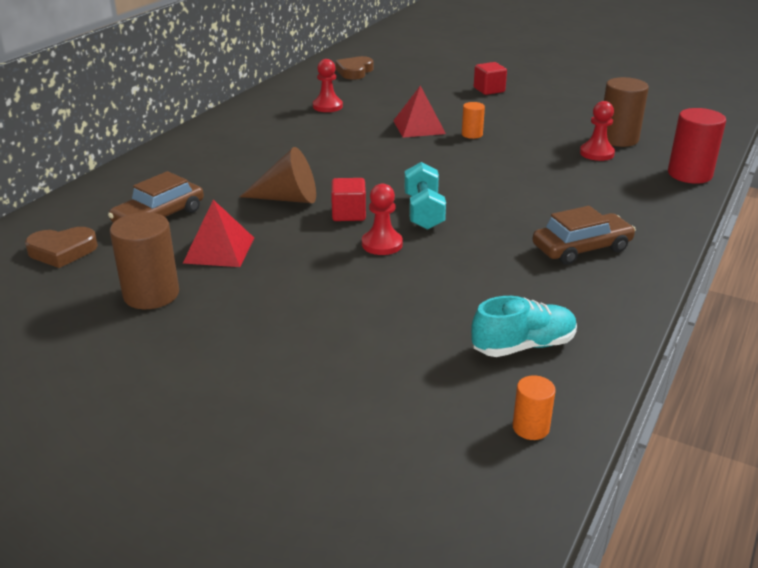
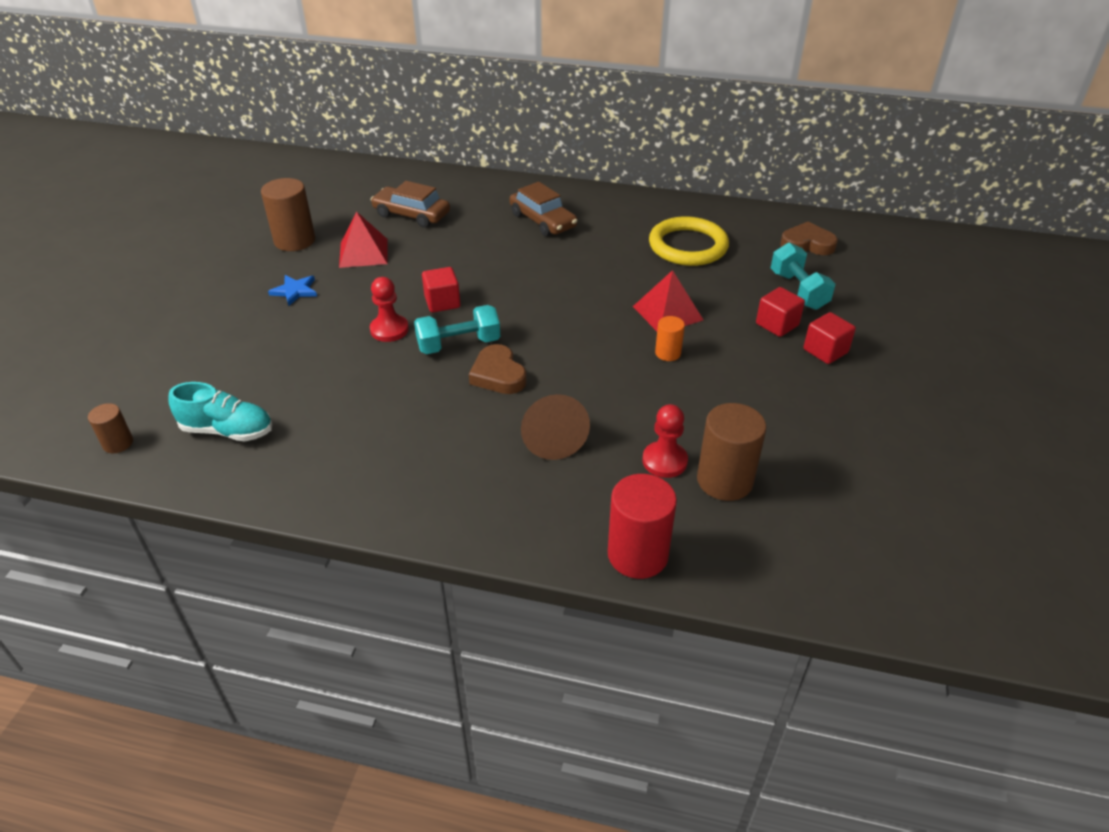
camera: 75 degrees right, 10 degrees up
(62, 251) = (350, 192): brown heart -> brown heart (498, 375)
(271, 297) = (295, 291): none -> blue star
(288, 198) = (462, 265): brown cone -> brown cone (552, 436)
(327, 106) = (688, 246): red pawn -> yellow ring
(413, 84) = (798, 290): none -> turquoise dumbbell
(452, 97) = (777, 324): none -> red cube
(523, 346) = (228, 430): turquoise shoe -> turquoise shoe turned 45 degrees counterclockwise
(530, 427) = (118, 443): orange cylinder -> brown cylinder
(581, 248) = (407, 458): brown car -> brown car (543, 221)

